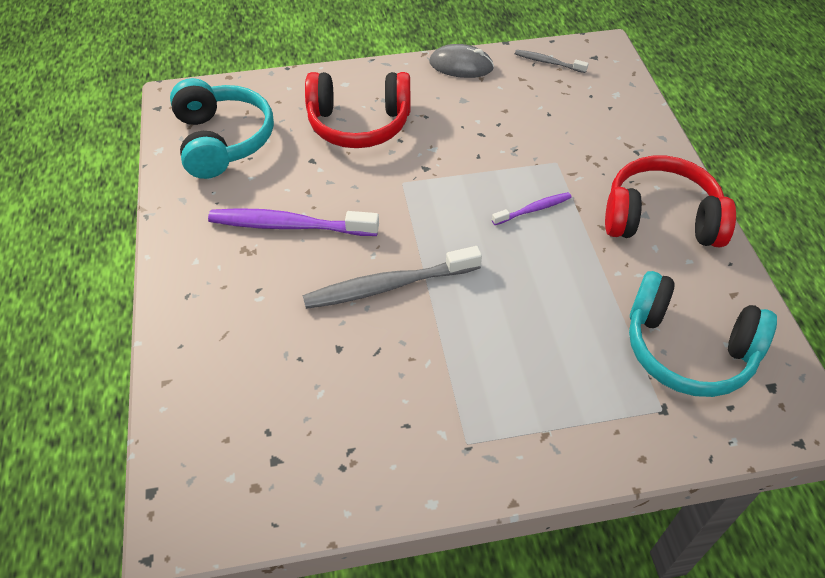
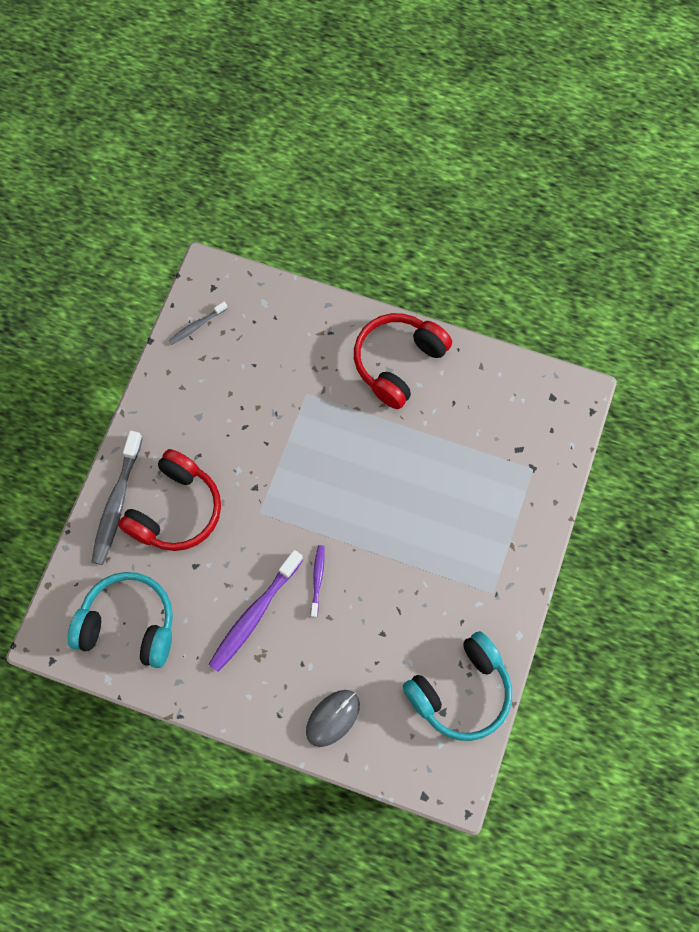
camera: 60 degrees left, 20 degrees up
(389, 286) = (350, 574): grey toothbrush -> grey toothbrush (117, 502)
(461, 65) = (156, 393): grey mouse -> grey mouse (333, 718)
(533, 209) = (341, 439): purple toothbrush -> purple toothbrush (317, 580)
(688, 349) = (503, 424): turquoise headphones -> turquoise headphones (460, 691)

